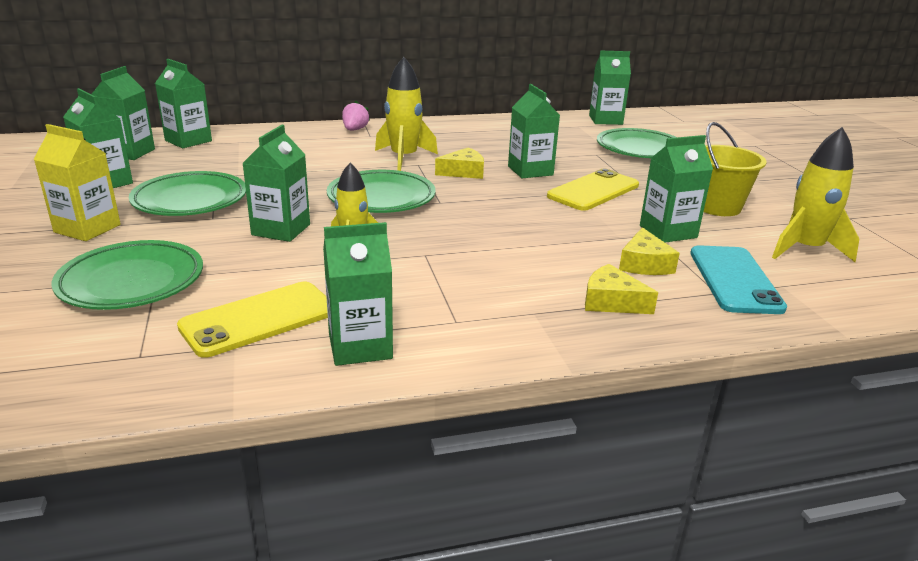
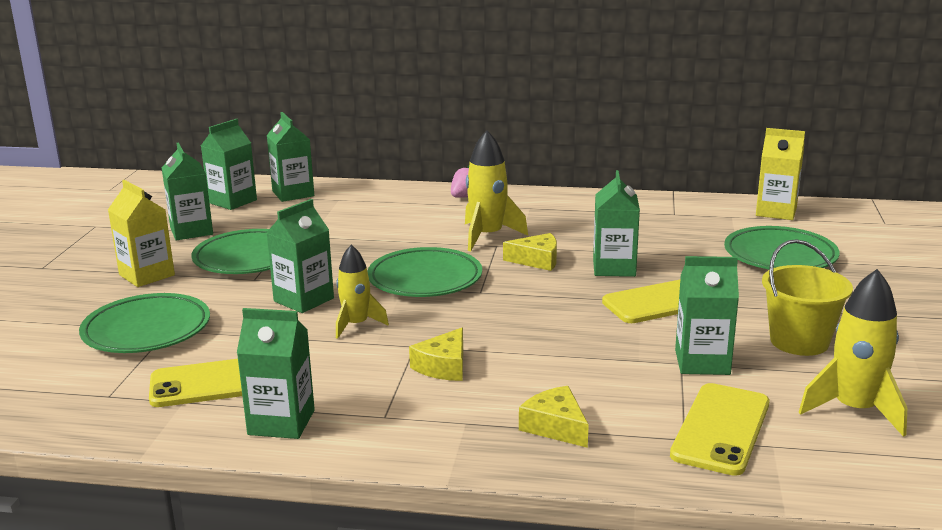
camera: 25 degrees right, 5 degrees down
(605, 120) = (776, 212): green carton -> yellow carton
(644, 264) = (634, 394): yellow cheese -> yellow cheese (443, 366)
(734, 280) = (721, 429): turquoise phone -> yellow phone

